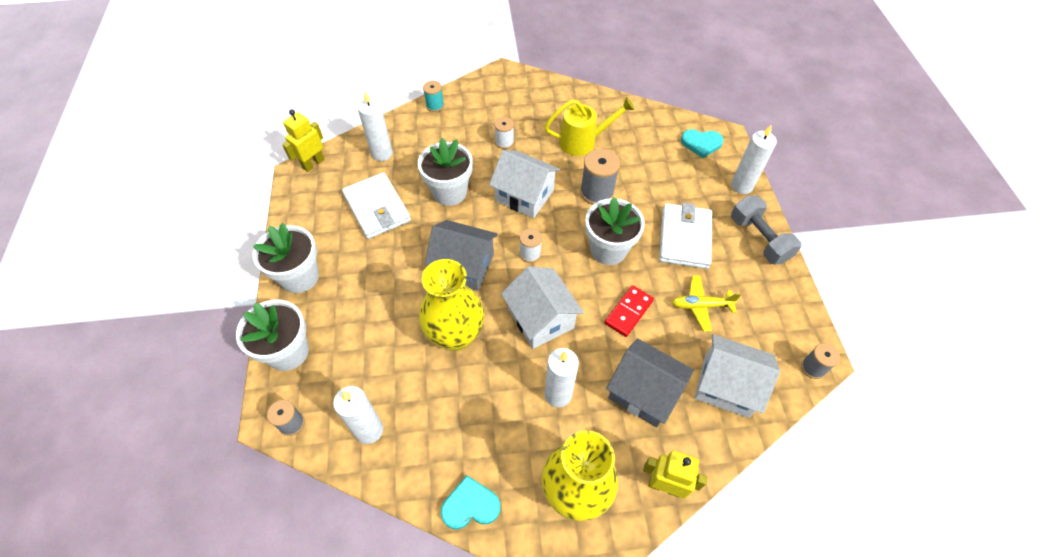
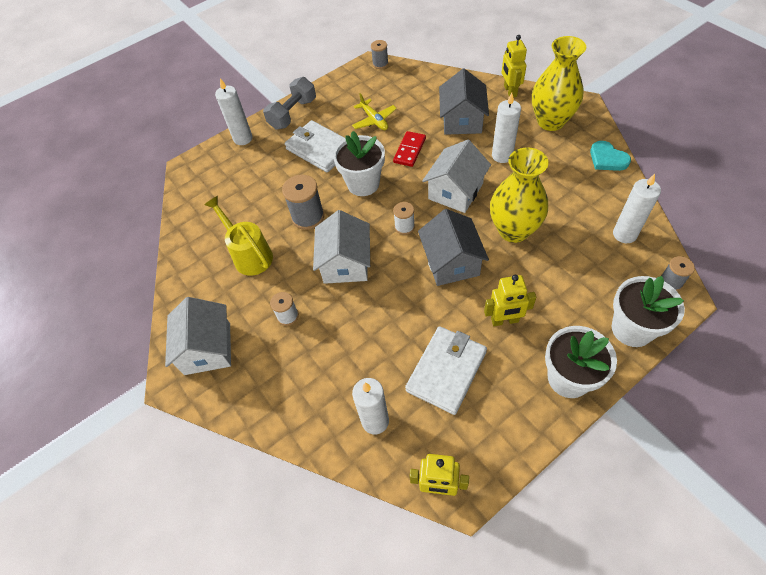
camera: 115 degrees left, 0 degrees up
(379, 268) = (505, 320): none -> yellow robot
(435, 106) = (269, 418): turquoise spool -> none
(449, 192) = (382, 322): white flower pot -> none
(628, 312) = (409, 150): red domino -> red domino turned 75 degrees counterclockwise
(684, 238) = (319, 149): white wallet -> white wallet turned 60 degrees clockwise
(701, 144) = (206, 177): turquoise heart -> none
(726, 385) = (424, 90): white house -> white house (207, 348)

